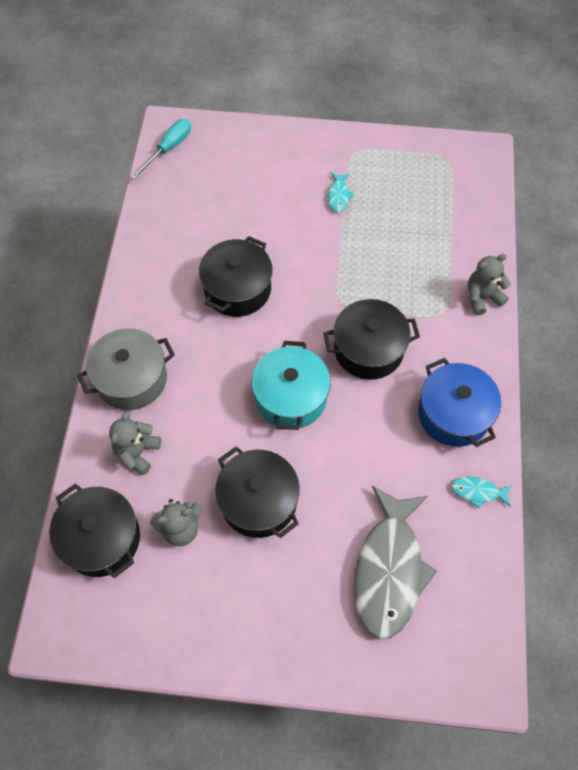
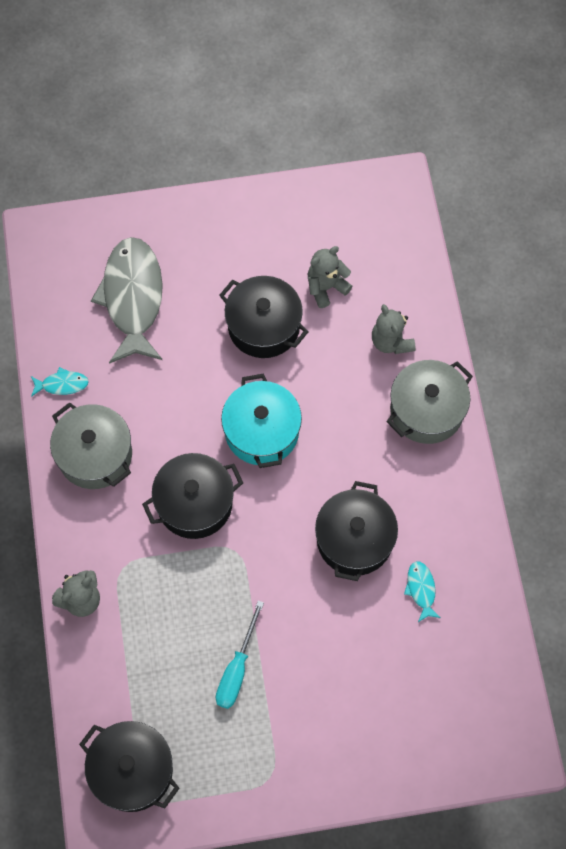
camera: 165 degrees right, 5 degrees up
(101, 538) = (392, 262): black pot -> black pot (132, 770)
(137, 452) = (391, 342): grey teddy bear -> grey teddy bear turned 150 degrees clockwise
(168, 149) = (507, 717): turquoise screwdriver -> turquoise screwdriver (237, 669)
(338, 196) = (274, 699): turquoise fish -> turquoise fish (421, 589)
(453, 414) = (95, 455): blue pot -> grey pot

